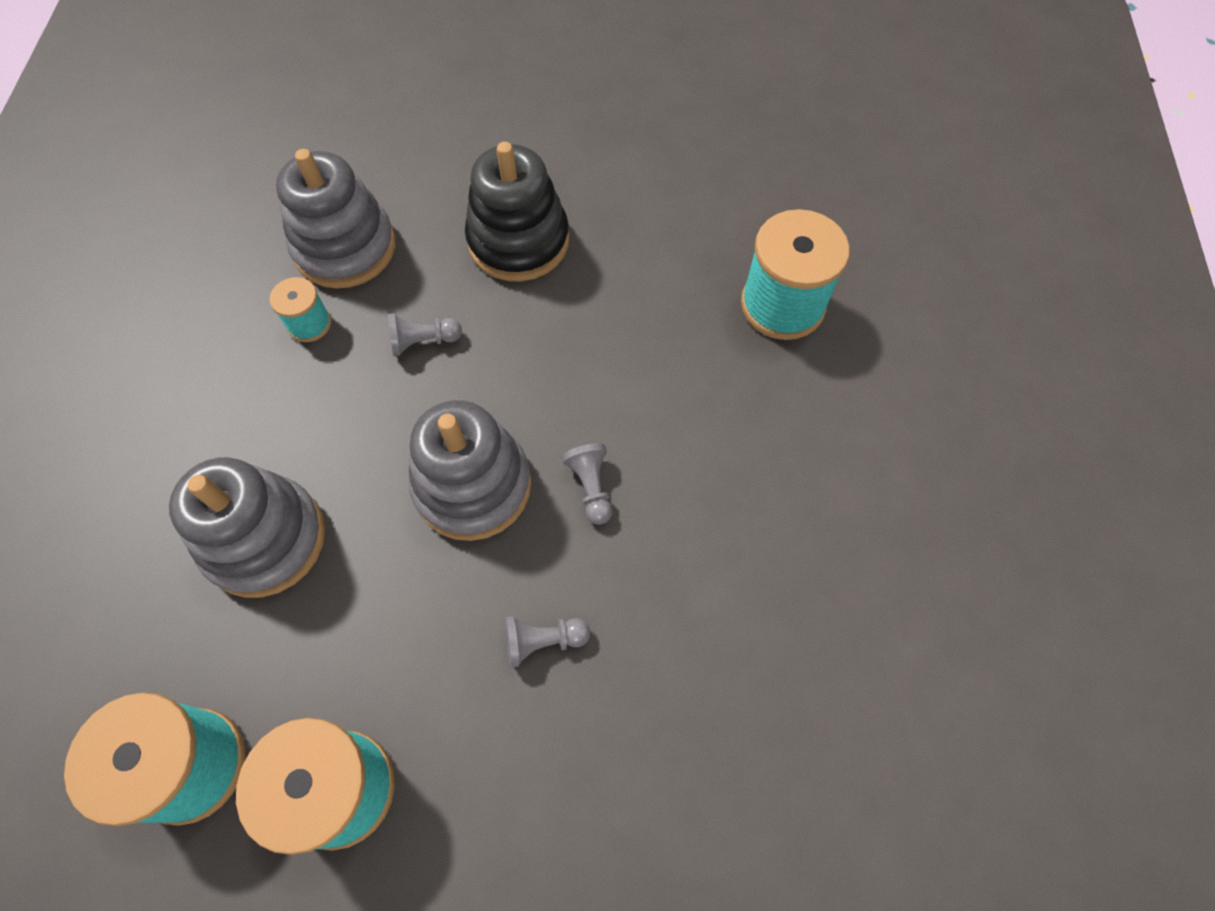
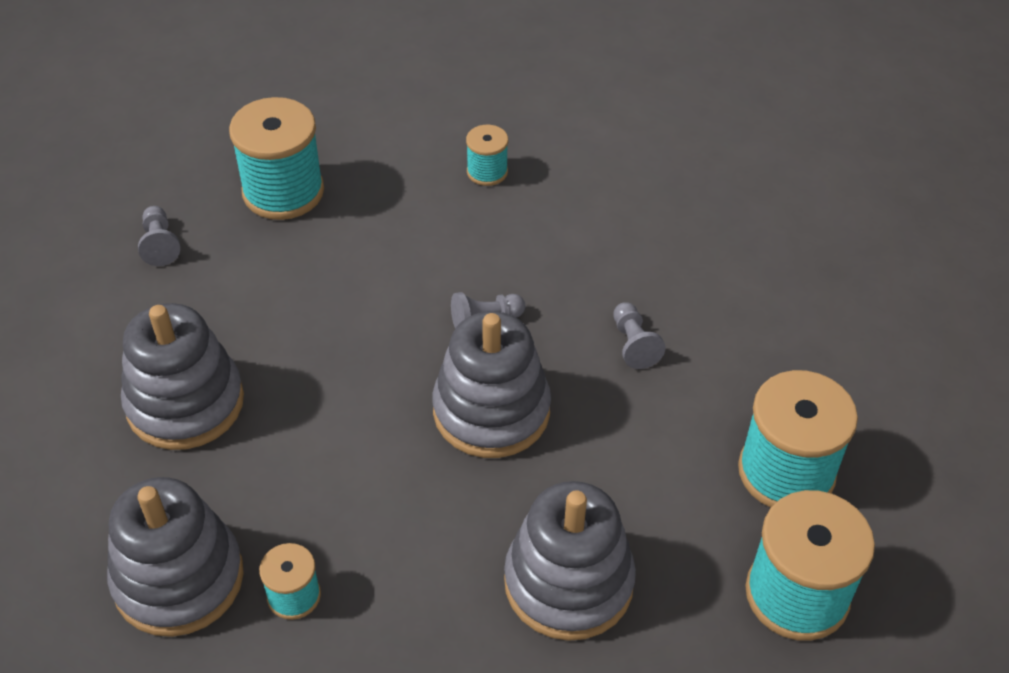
camera: 95 degrees left, 15 degrees down
(423, 341) = (321, 476): grey pawn -> grey pawn (160, 244)
(518, 241) = (185, 403): black stacking toy -> grey stacking toy
(821, 504) = (487, 172): none -> turquoise spool

